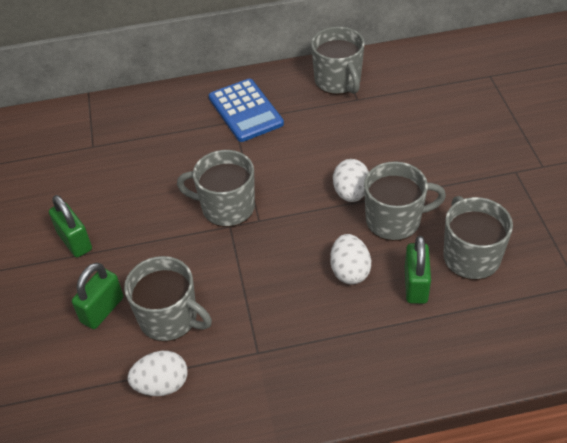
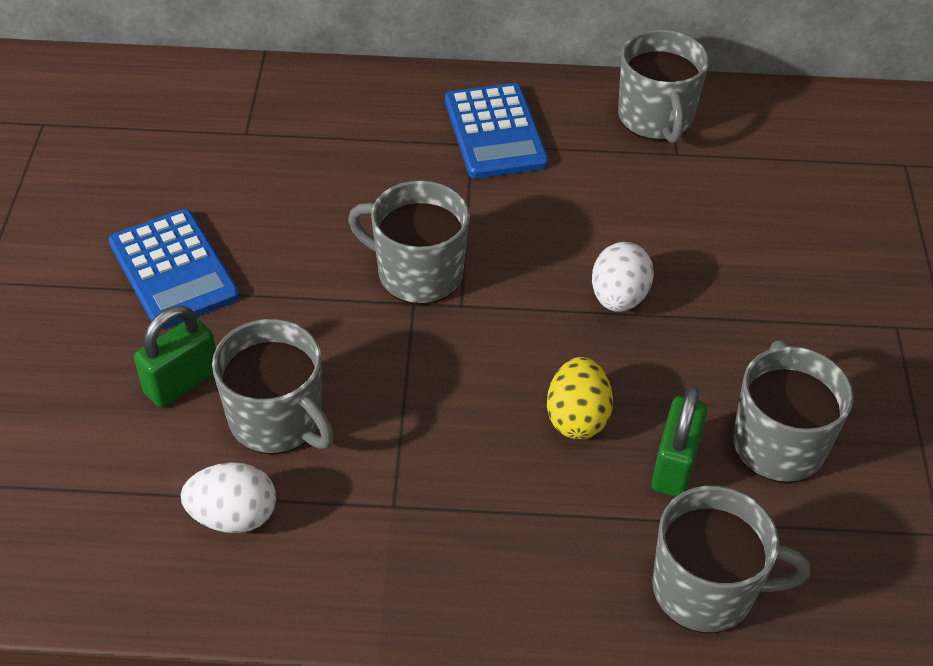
camera: 10 degrees right, 0 degrees up
(75, 241) = (174, 270): green padlock -> blue calculator
(349, 271) = (577, 418): white egg -> yellow egg
(394, 220) = (674, 356): grey mug -> grey mug (706, 589)

